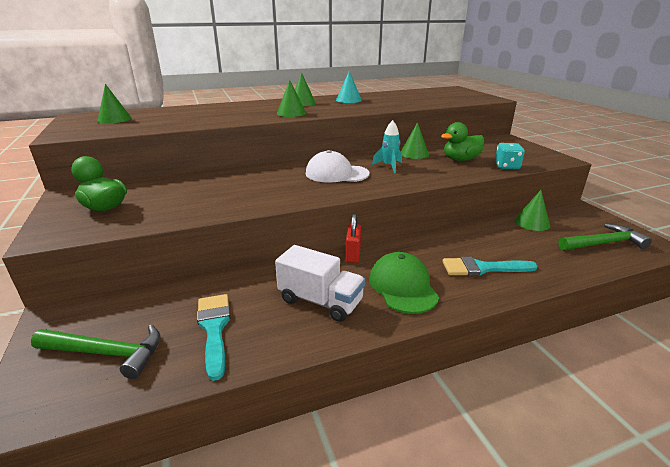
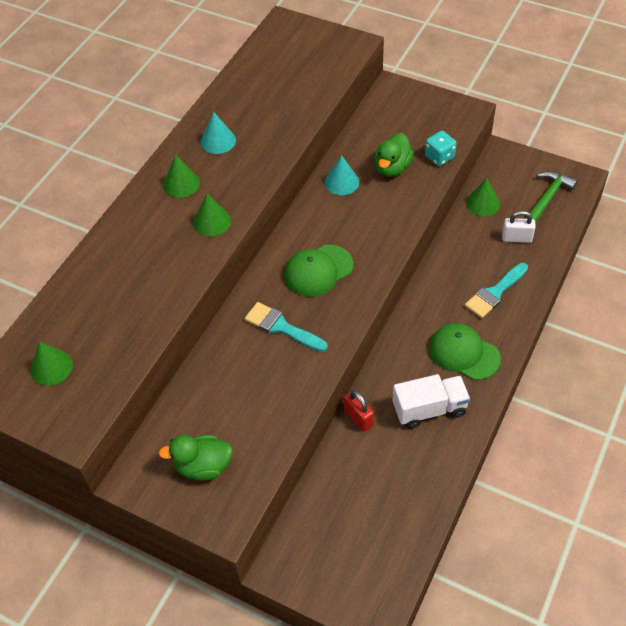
camera: 40 degrees left, 25 degrees up
(106, 353) = (359, 554): green hammer -> none
(214, 328) = (395, 484): turquoise brush -> turquoise brush (281, 327)
(336, 174) = (318, 271): white cap -> green cap
(353, 254) = (397, 346): red padlock -> red padlock (358, 418)
(389, 166) = (347, 225): turquoise rocket -> none
(414, 154) = (342, 182): green cone -> turquoise cone
(544, 250) = (516, 238): none -> white padlock

